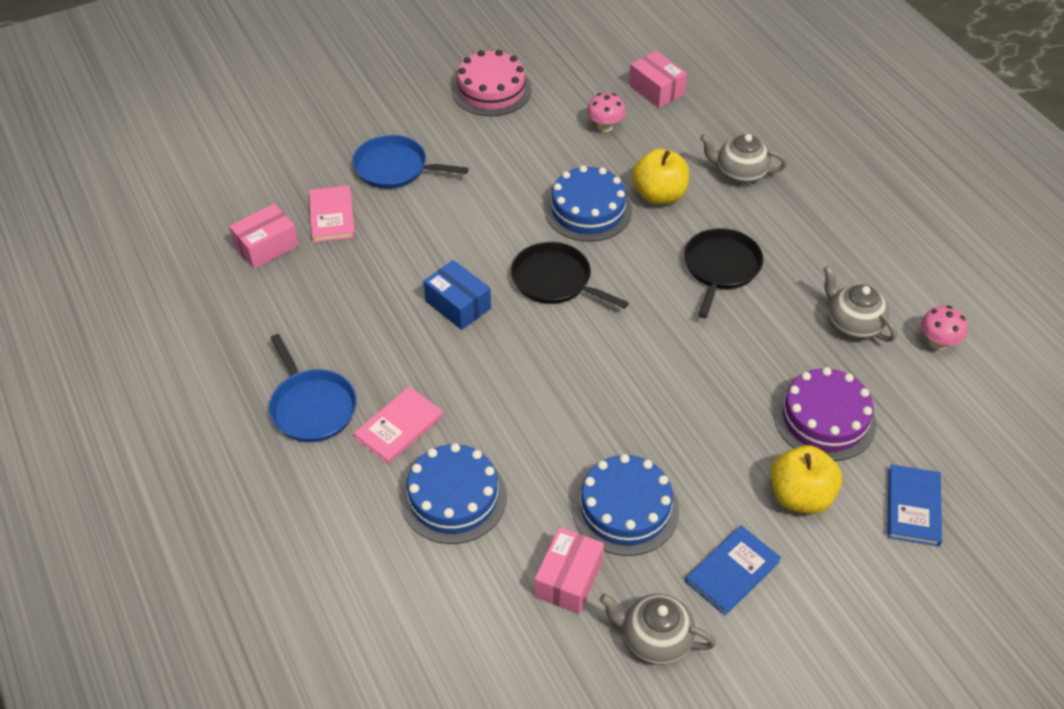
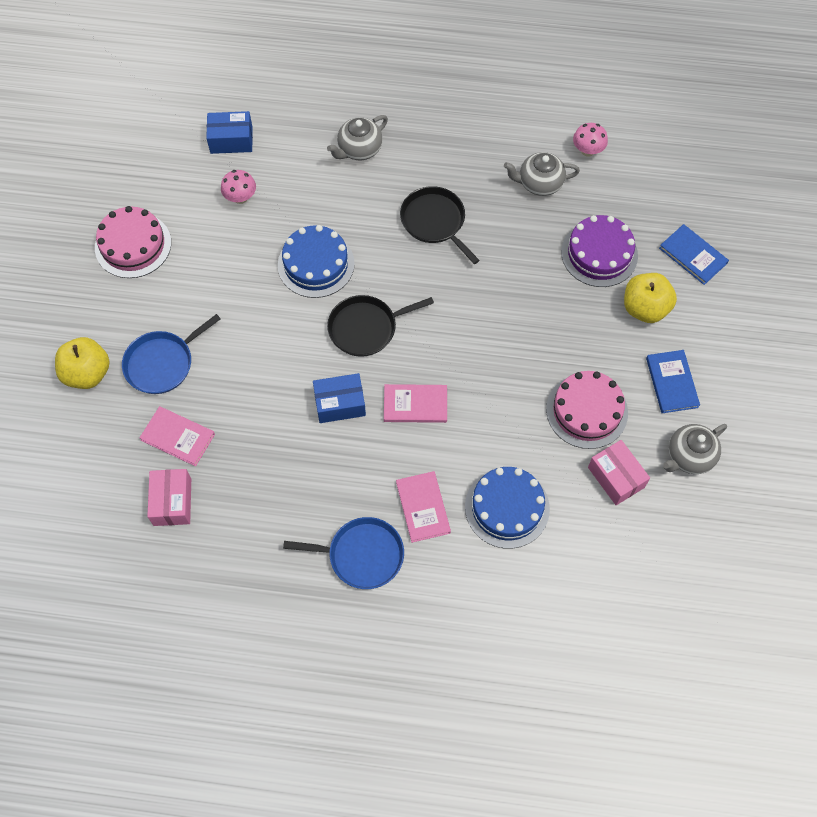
camera: 55 degrees left, 15 degrees up
(506, 361) = (415, 405): none -> pink book
(625, 508) = (587, 411): blue cake -> pink cake
(656, 90) = (231, 140): pink box -> blue box
(659, 195) = (338, 211): yellow apple -> yellow apple (87, 373)

